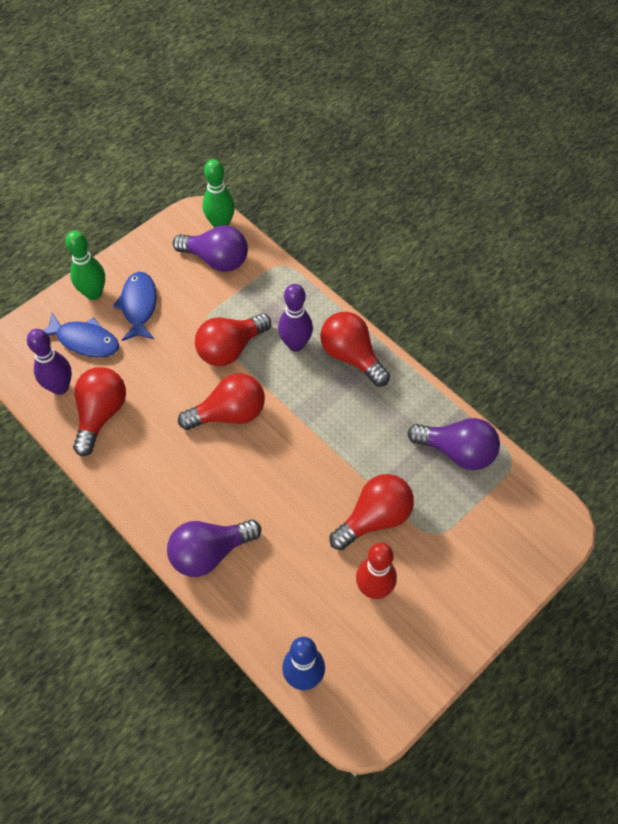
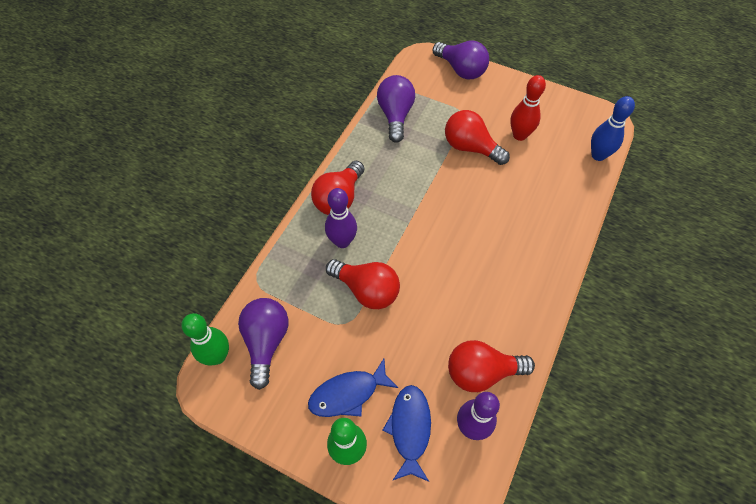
camera: 110 degrees left, 0 degrees up
(210, 553) = (553, 237): purple light bulb -> purple light bulb (461, 70)
(229, 414) = (431, 267): red light bulb -> none

